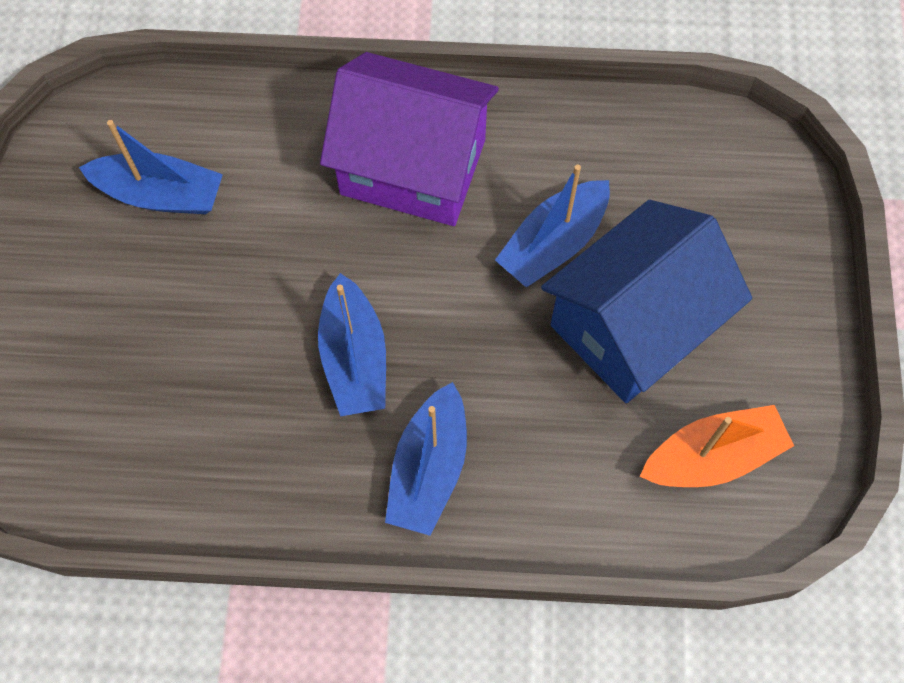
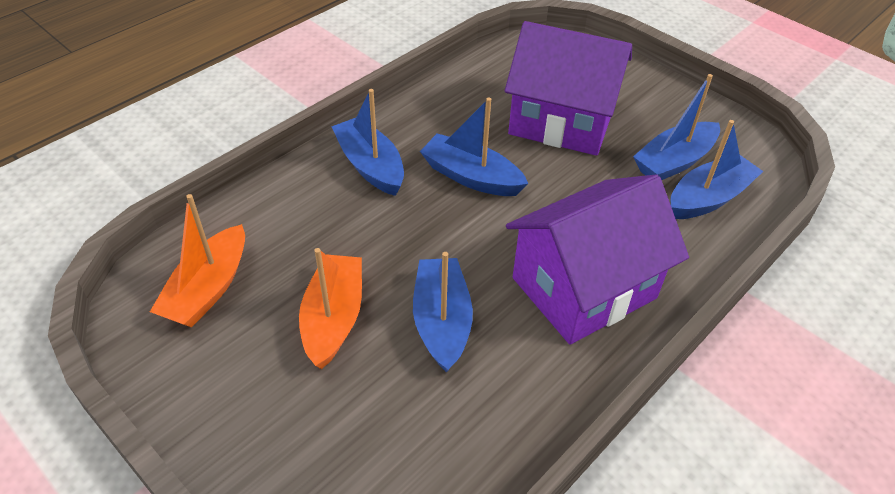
camera: 130 degrees right, 20 degrees down
(180, 338) = (561, 121): none -> purple house
(196, 138) = (708, 198): none -> blue boat
(633, 325) = (333, 318): blue house -> orange boat

